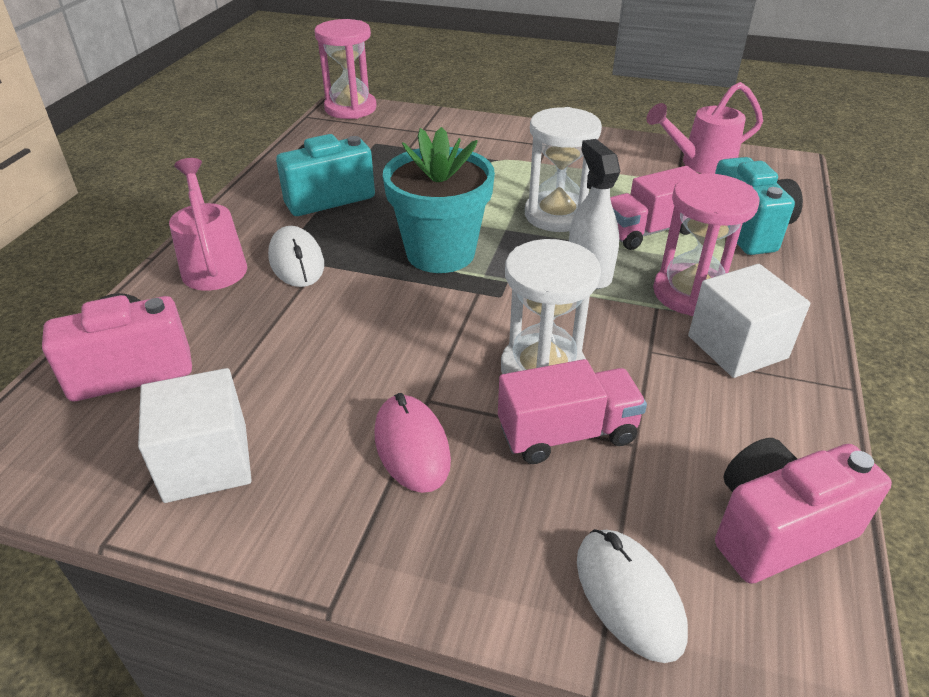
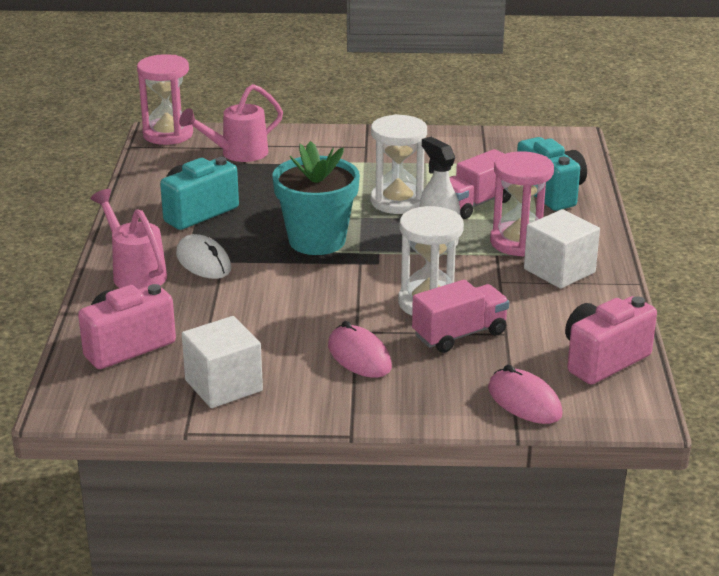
camera: 15 degrees left, 10 degrees down
(629, 596) = (524, 401): white mouse -> pink mouse
(699, 164) = (501, 147): pink watering can -> pink watering can (237, 154)

